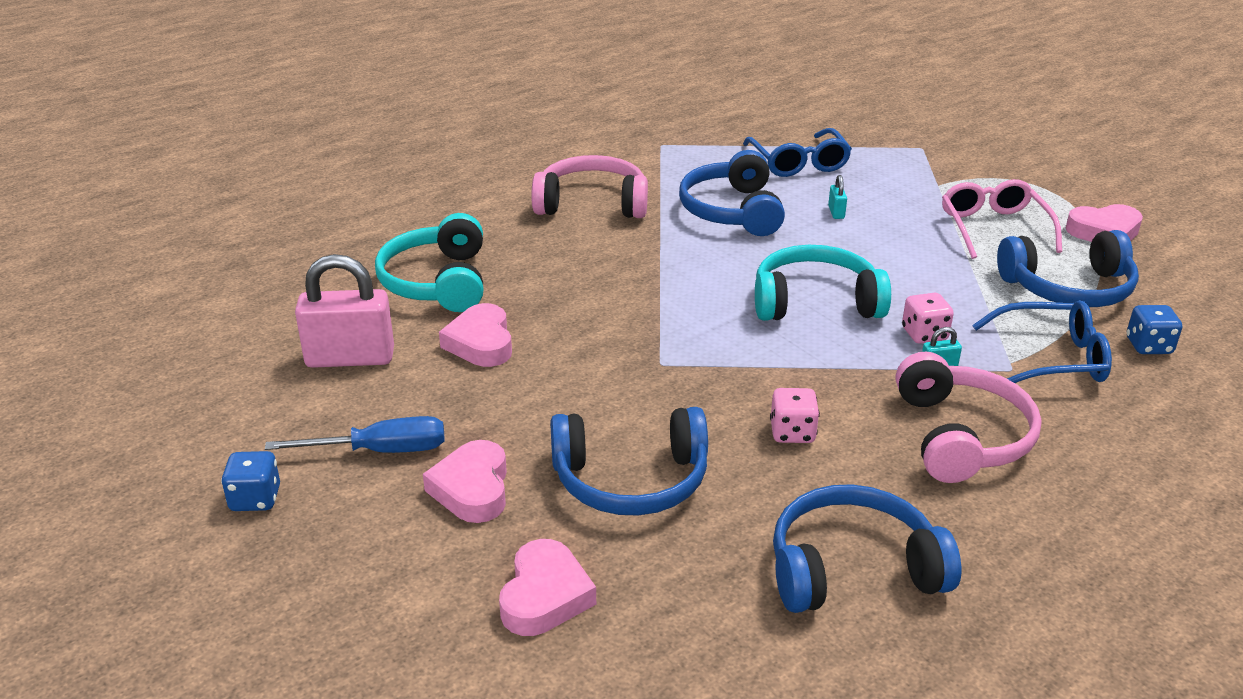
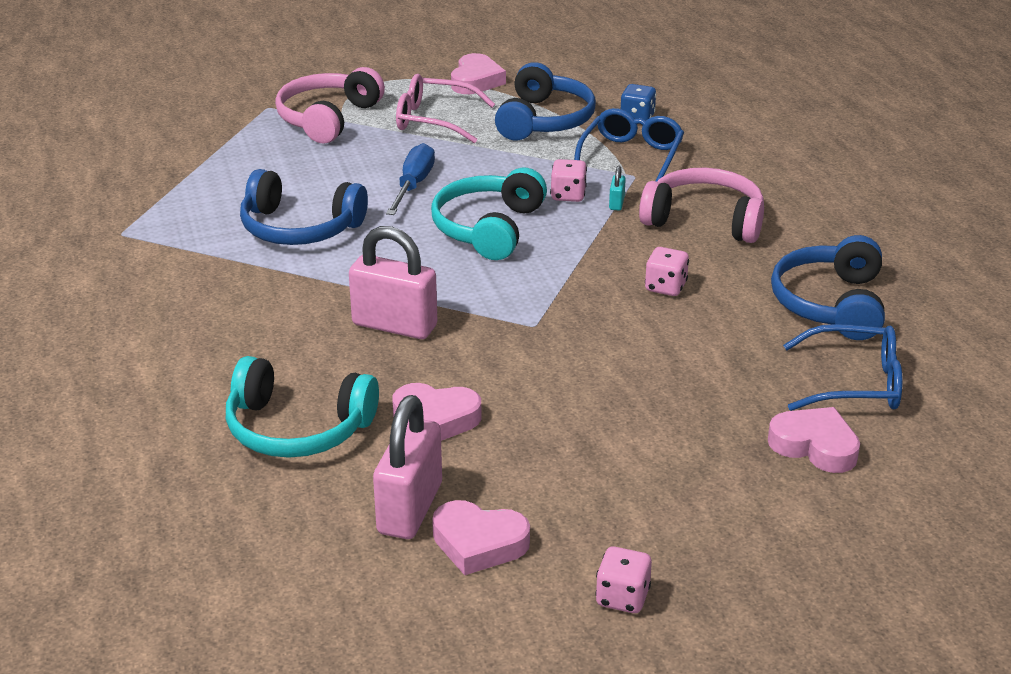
camera: 70 degrees left, 0 degrees up
(255, 499) = (622, 597): blue dice -> pink dice
(380, 451) = (583, 508): blue screwdriver -> blue screwdriver (413, 185)
(472, 489) = (665, 461): pink heart -> pink heart (479, 543)
(592, 203) = (212, 301): pink headphones -> pink headphones (327, 118)
(611, 290) = (394, 325): none -> pink padlock
(631, 480) = (690, 376): blue headphones -> none
(798, 162) = (236, 171): blue glasses -> blue glasses (854, 383)
(836, 212) = (348, 179): turquoise padlock -> none

